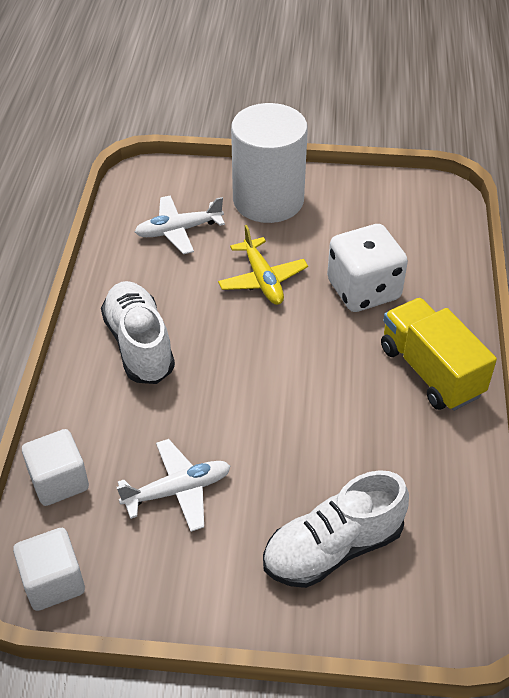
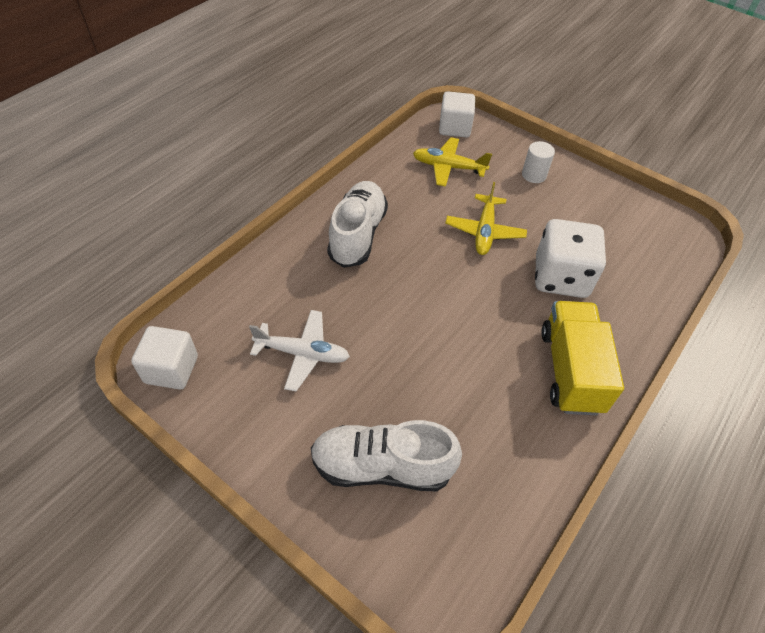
camera: 30 degrees right, 5 degrees up
(59, 481) = (230, 301): white cube -> white cube (454, 128)
(178, 230) = (448, 167): white plane -> yellow plane
(268, 200) = (534, 175): white cylinder -> white cylinder, size x0.40

